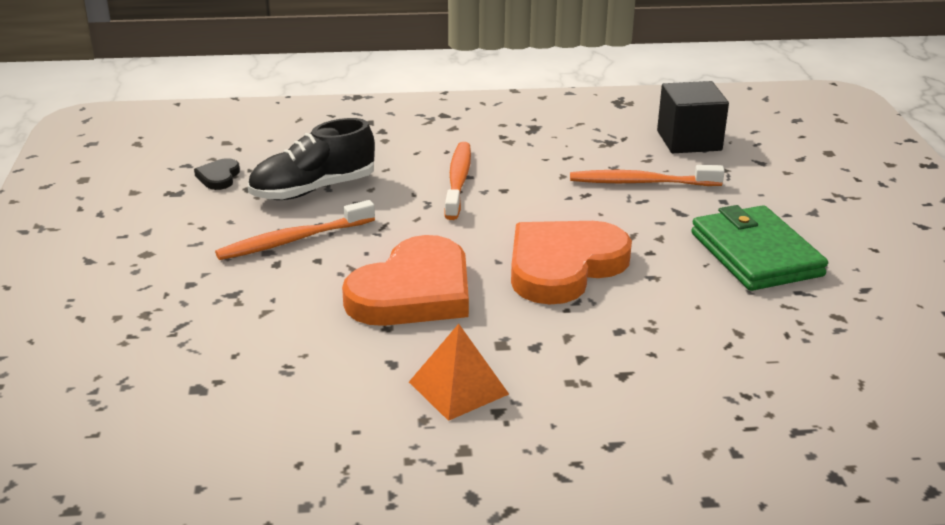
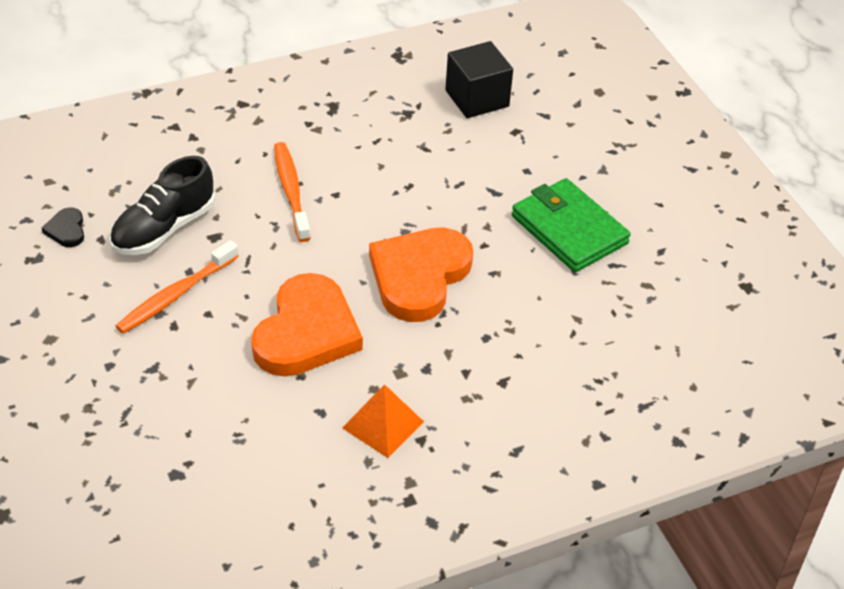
camera: 20 degrees left, 15 degrees up
(641, 182) = (451, 162): orange toothbrush -> none

